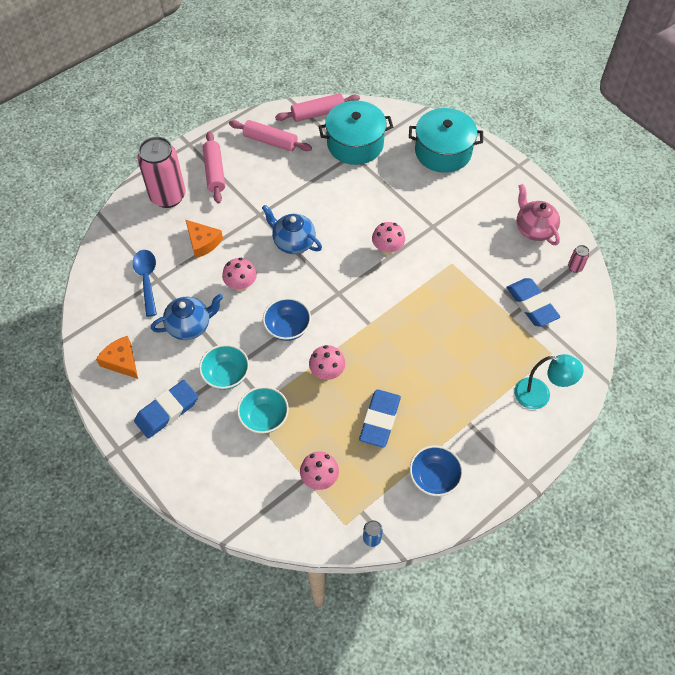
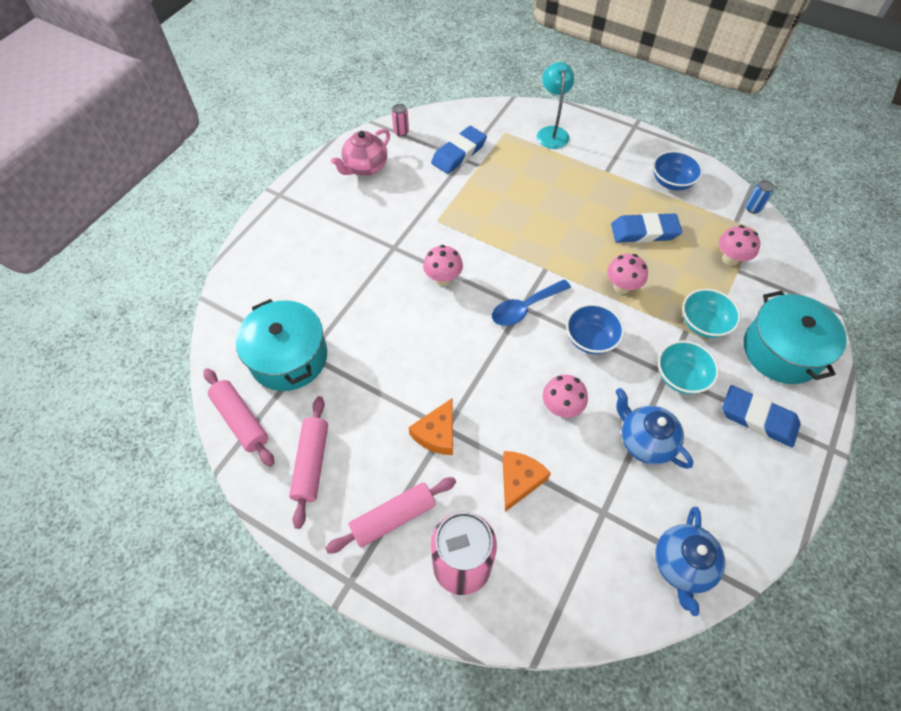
camera: 110 degrees left, 0 degrees up
(121, 361) = (734, 499): orange cheese -> orange cheese (437, 433)
(147, 279) = (609, 526): blue spoon -> blue spoon (525, 308)
(293, 242) = (473, 374): blue teapot -> blue teapot (681, 565)
(443, 151) = (277, 264): turquoise pot -> turquoise pot (781, 351)

